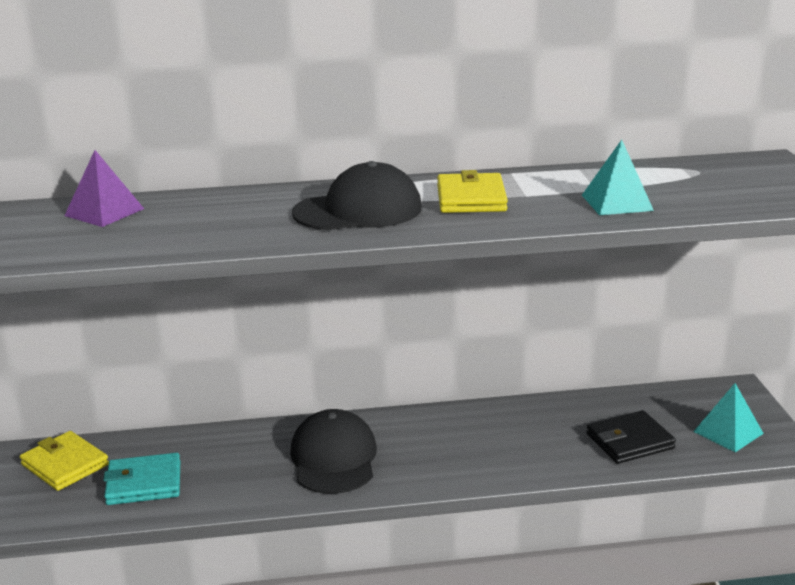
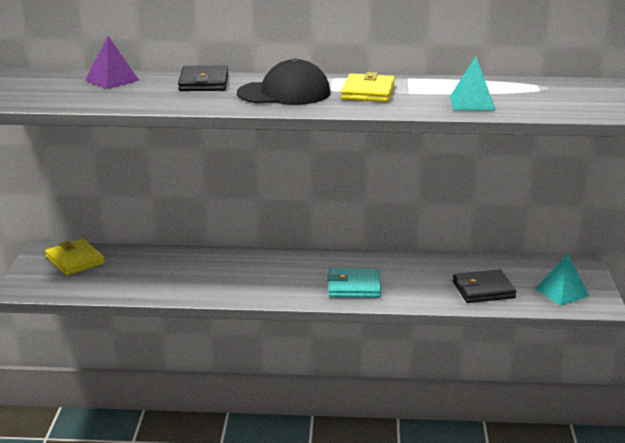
camera: 10 degrees right, 0 degrees up
(144, 483) = (125, 277): turquoise wallet -> turquoise wallet (354, 287)
(238, 204) = (204, 83): none -> black wallet
(334, 458) = (261, 277): black cap -> none

